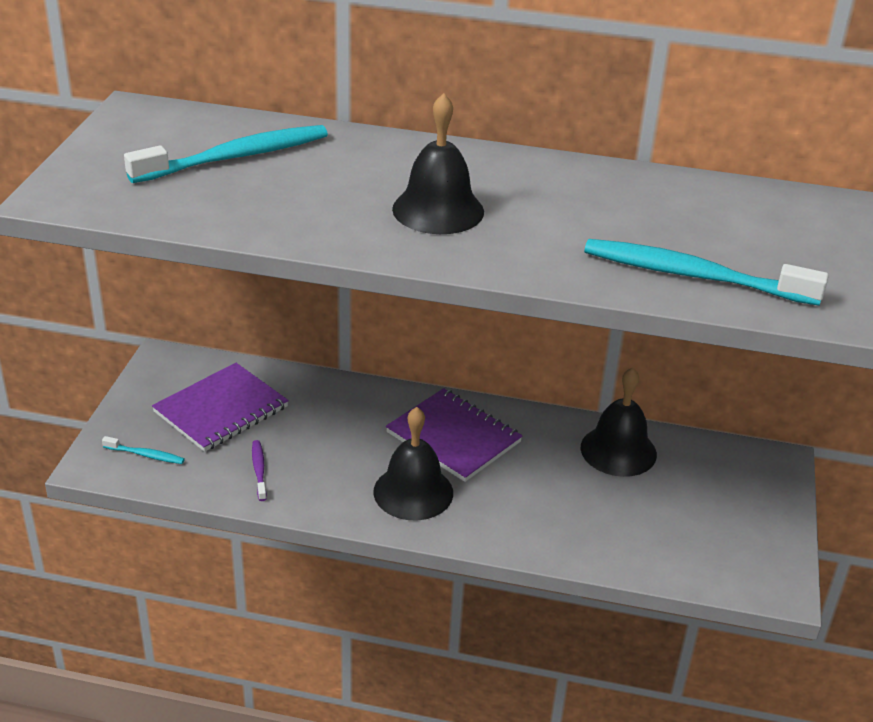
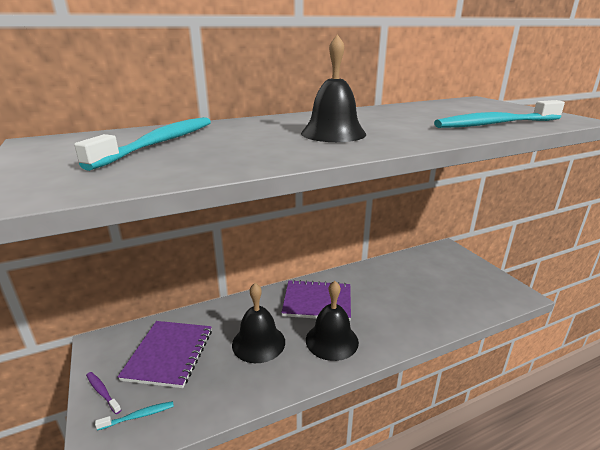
camera: 35 degrees left, 10 degrees down
(259, 470) = (231, 379): purple toothbrush -> purple toothbrush (102, 392)
(618, 450) = (391, 272): black bell -> black bell (258, 343)

